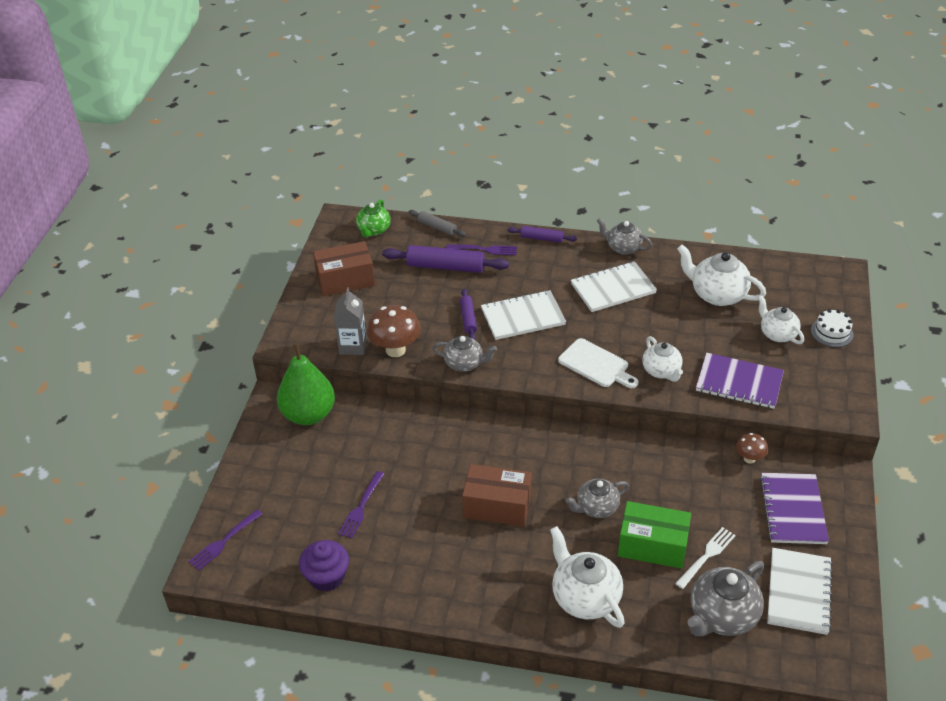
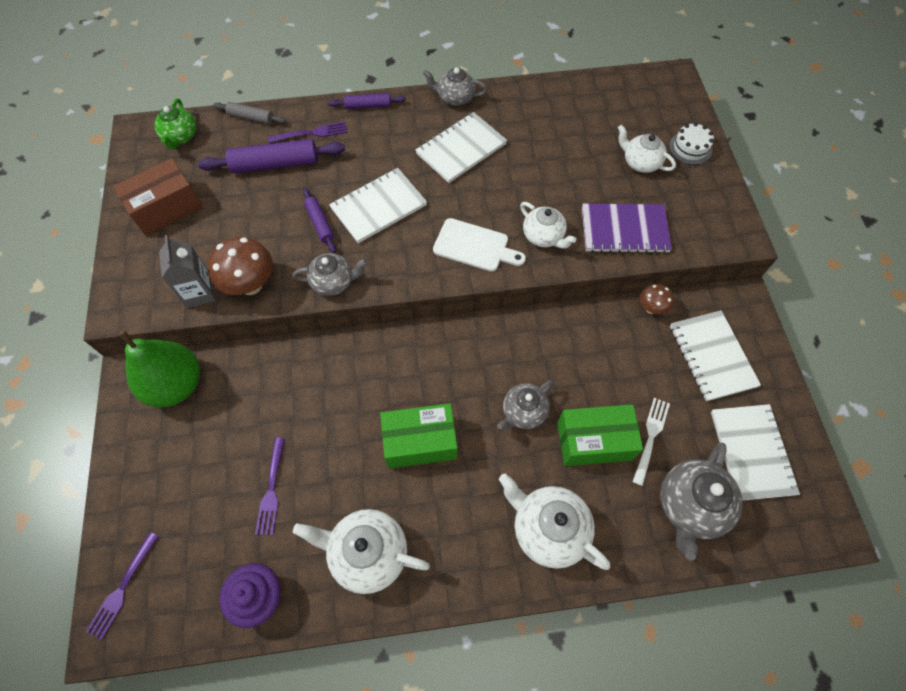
camera: 20 degrees left, 20 degrees up
(497, 506) = (420, 441): brown box -> green box
(717, 294) = (567, 131): white teapot -> white teapot (368, 553)
(792, 510) = (712, 356): purple notebook -> white notebook

